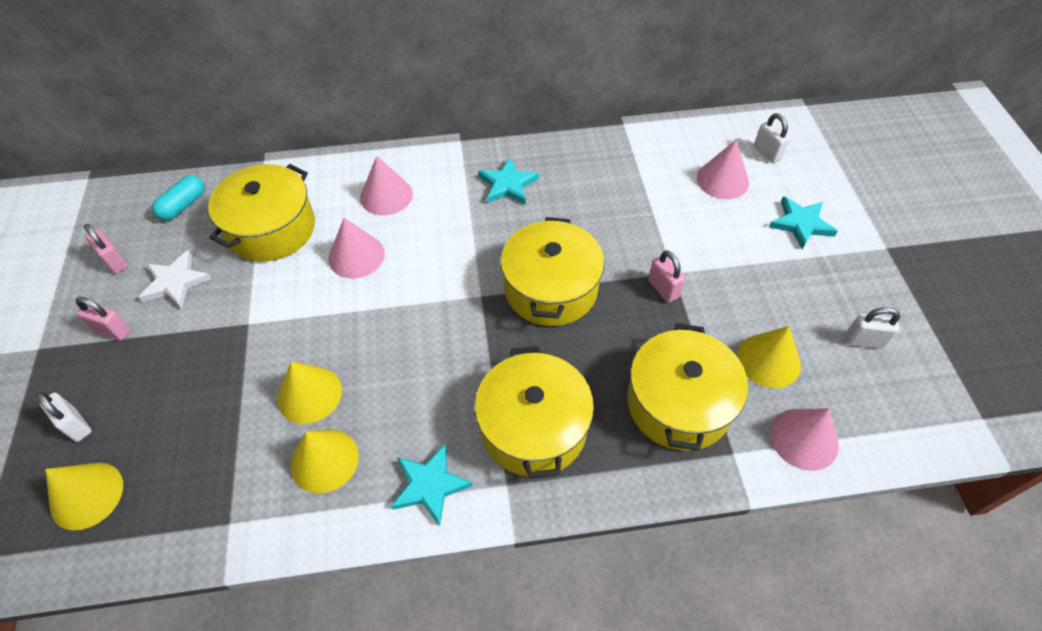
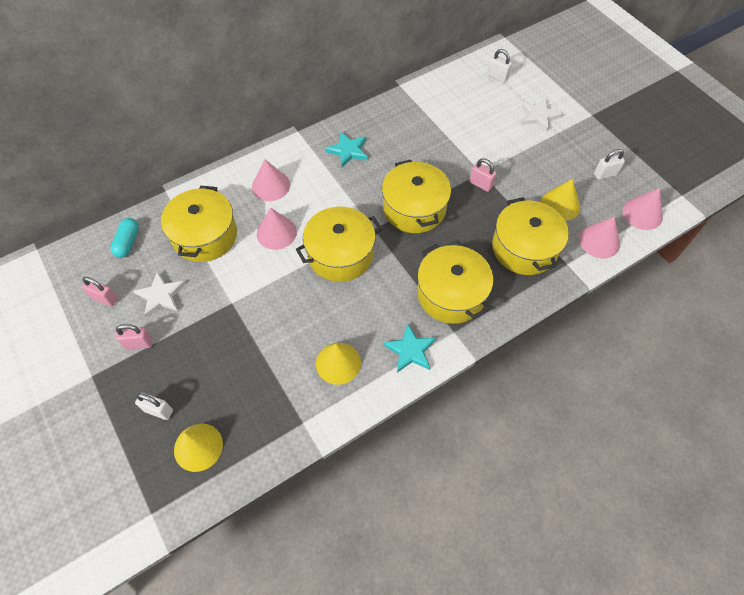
camera: 25 degrees left, 5 degrees up
(309, 394) = (303, 329): yellow cone -> none
(417, 313) = (340, 254): none -> yellow pot
(722, 180) = (480, 103): pink cone -> pink cone (642, 213)
(801, 224) = (539, 116): turquoise star -> white star

